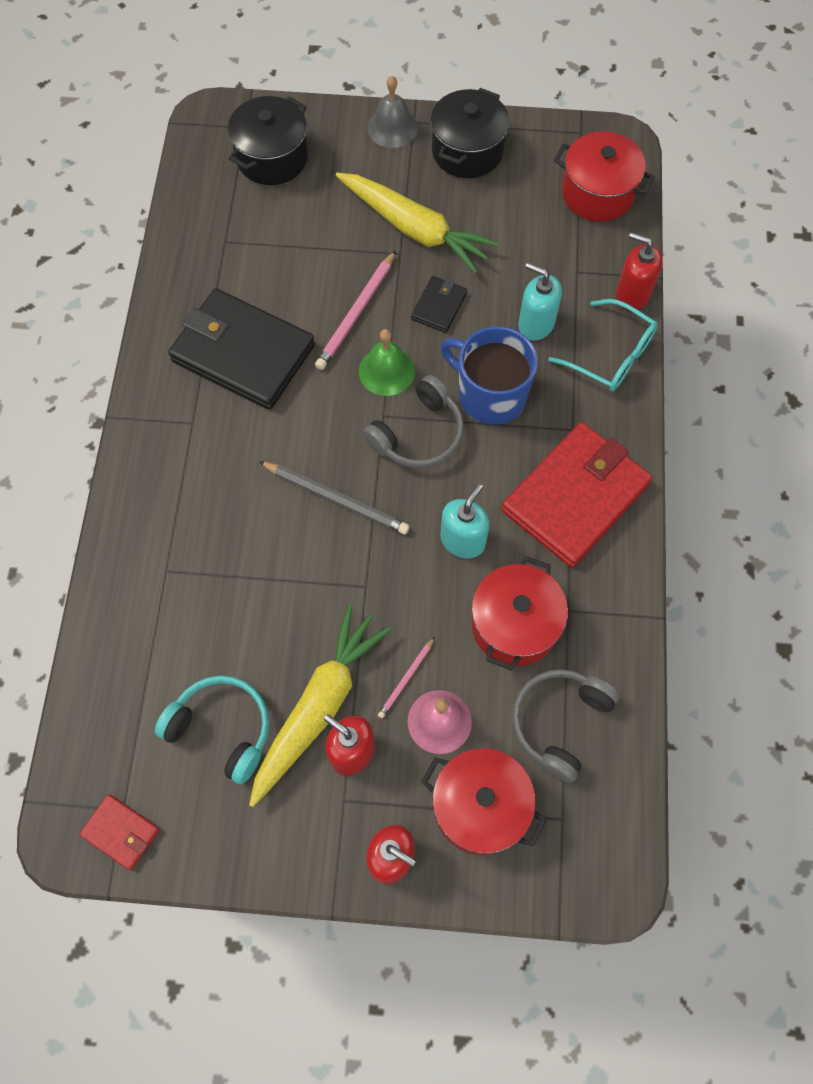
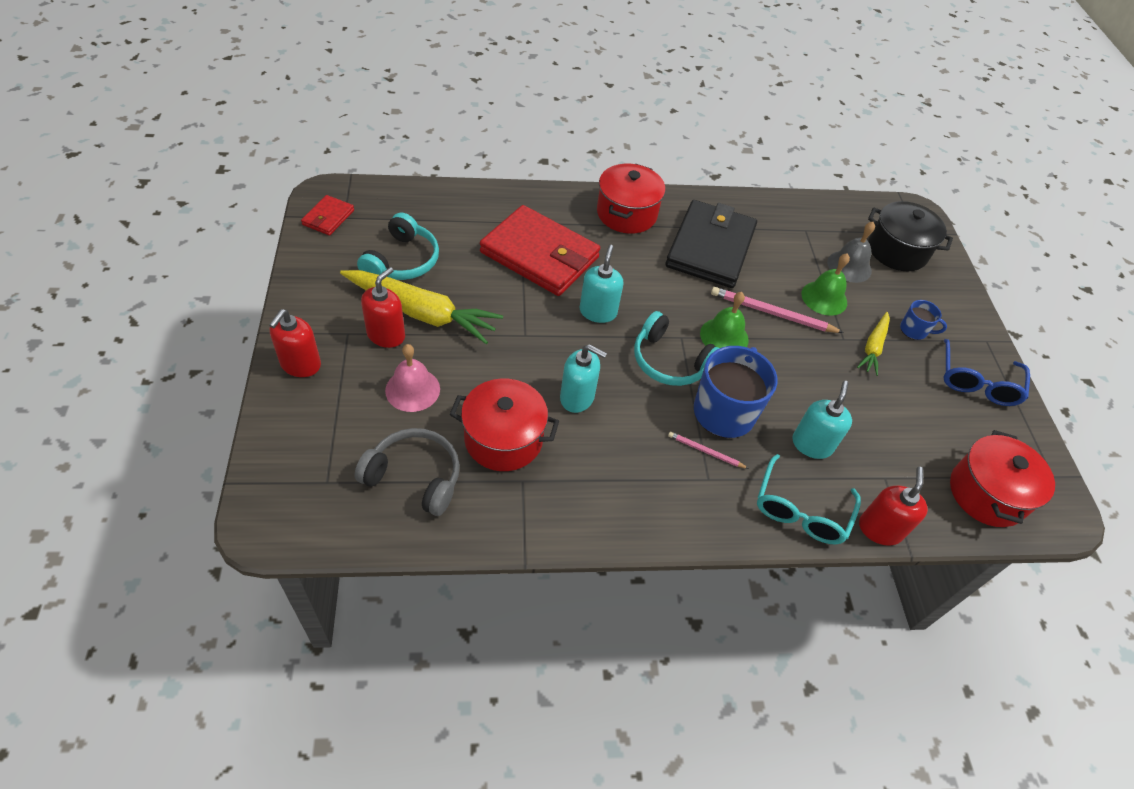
camera: 75 degrees right, 15 degrees down
(336, 499) = (598, 312): grey pencil -> turquoise soap dispenser
(338, 254) = (824, 298): none -> green bell
(392, 127) = (971, 326): grey bell -> grey bell (849, 266)
(394, 182) = (914, 330): none -> blue mug
(406, 679) = (448, 365): pink pencil -> pink pencil (705, 451)
(414, 229) = (873, 347): yellow carrot -> yellow carrot, size x0.54
(418, 434) = (670, 361): grey headphones -> turquoise headphones
(439, 306) = (801, 369): black wallet -> none
(467, 151) = (977, 382): black pot -> blue glasses
(480, 807) = (339, 421): red pot -> red pot (626, 214)
(575, 497) = (637, 483): red wallet -> red wallet (540, 255)

